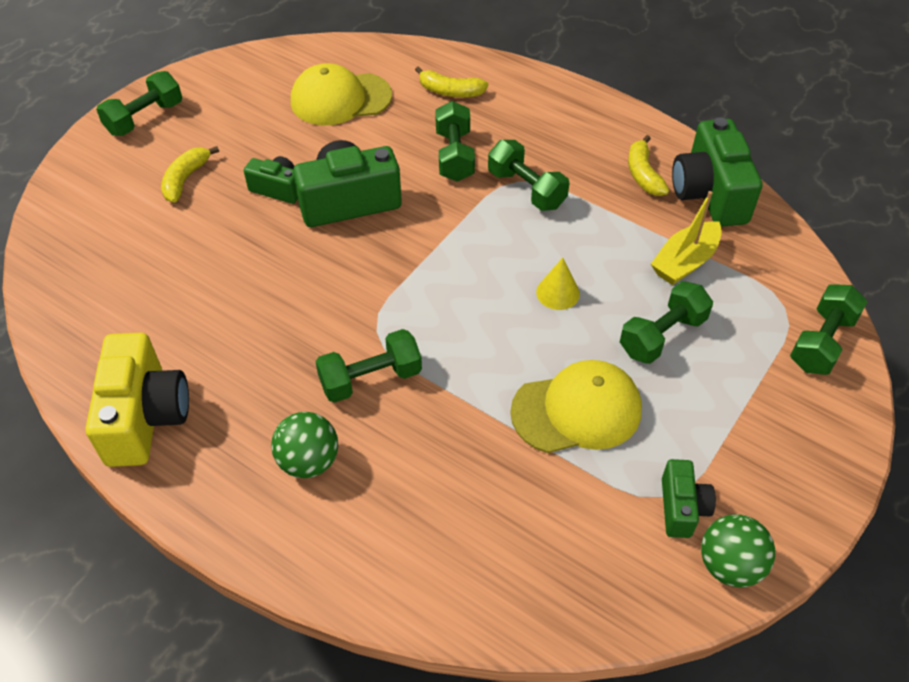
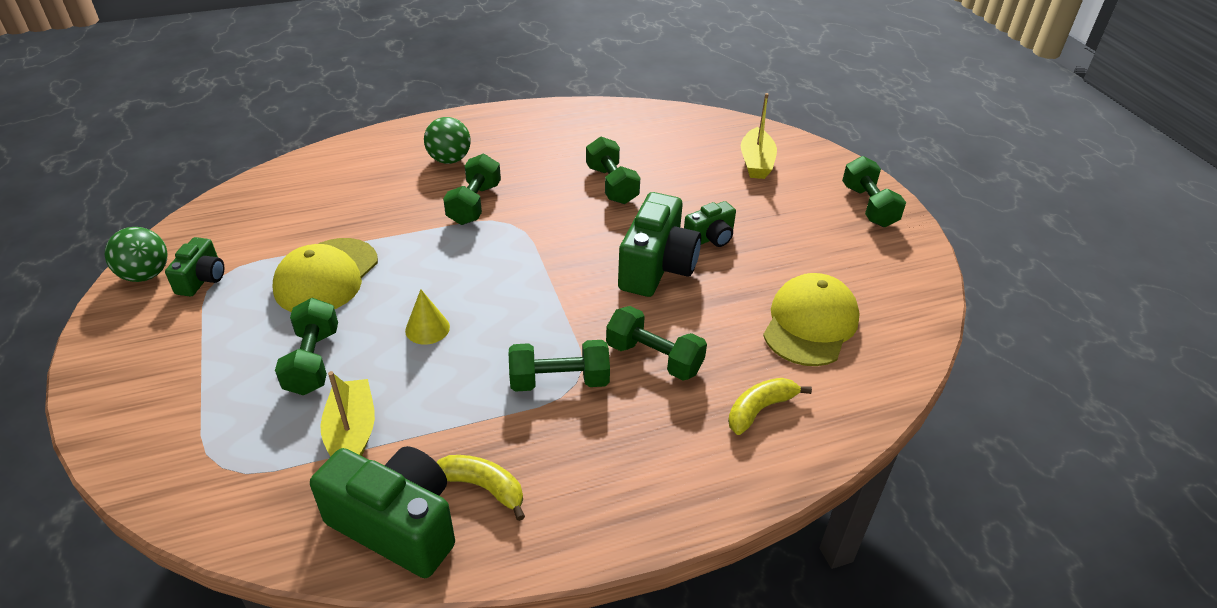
camera: 125 degrees right, 10 degrees down
(118, 211) = (756, 163): none -> yellow boat
(145, 417) = (554, 121): yellow camera -> none
(185, 179) = (766, 200): yellow banana -> none
(682, 508) = (202, 279): green camera -> green camera turned 120 degrees counterclockwise
(821, 342) = (163, 461): green dumbbell -> green dumbbell (612, 185)

